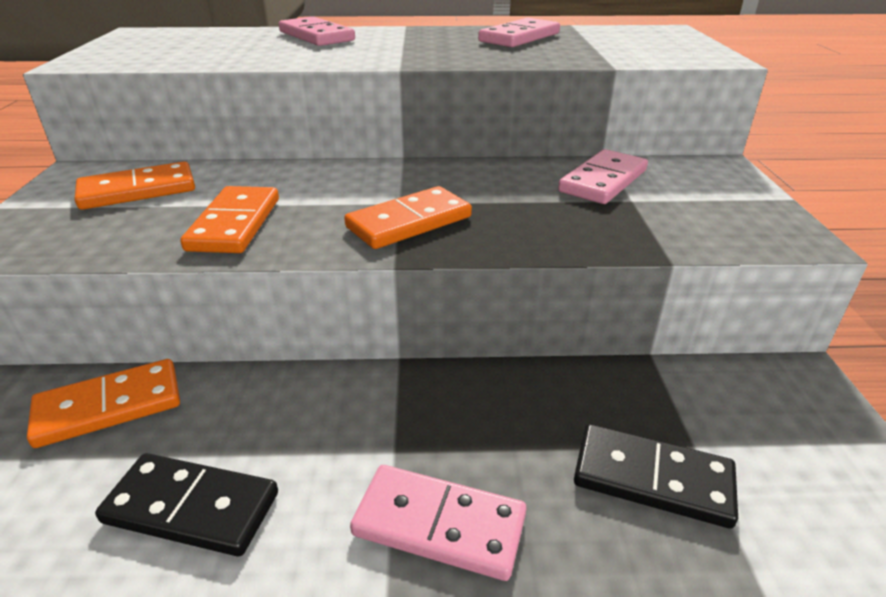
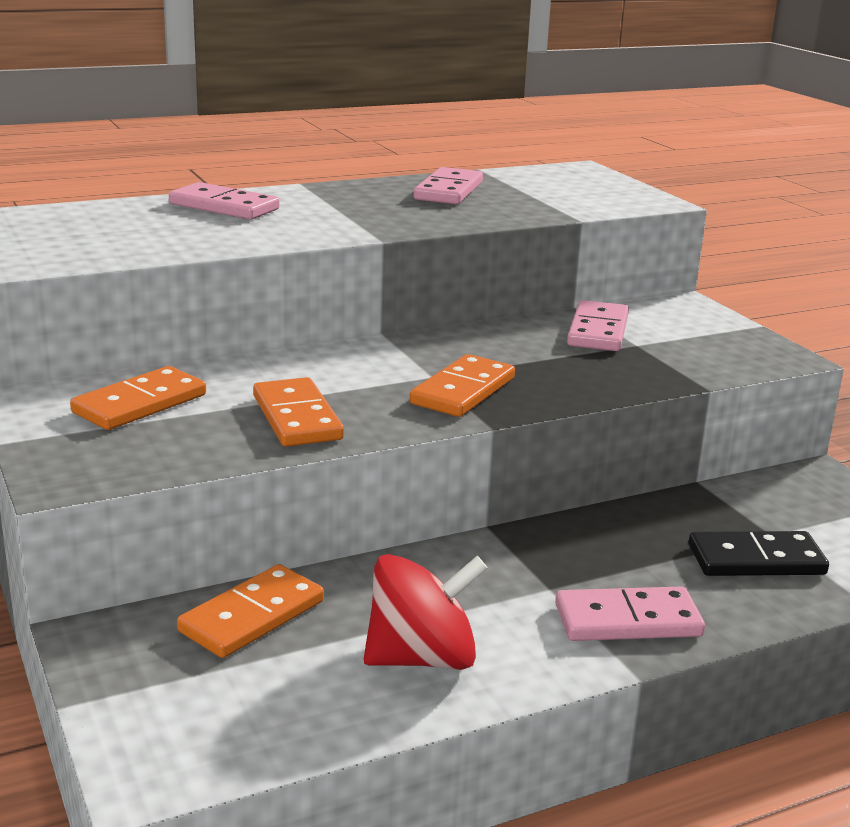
camera: 25 degrees left, 10 degrees down
(192, 507) = (422, 658): black domino -> red spinning top

